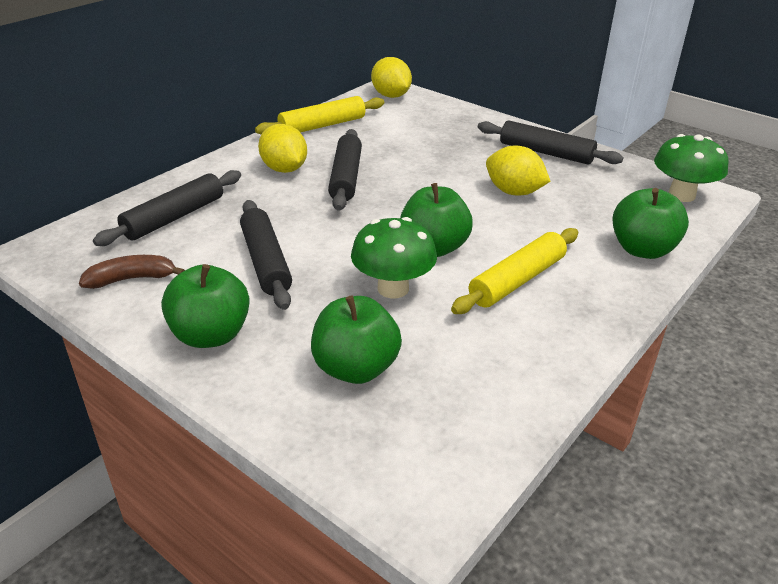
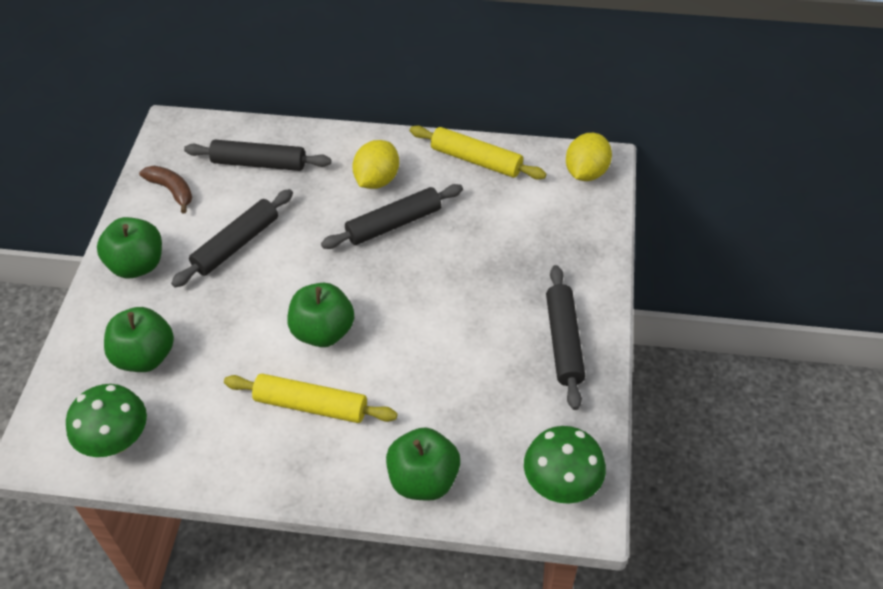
camera: 60 degrees right, 15 degrees up
(393, 288) = (249, 333): green mushroom -> green mushroom (116, 441)
(514, 192) = (459, 347): yellow lemon -> none

